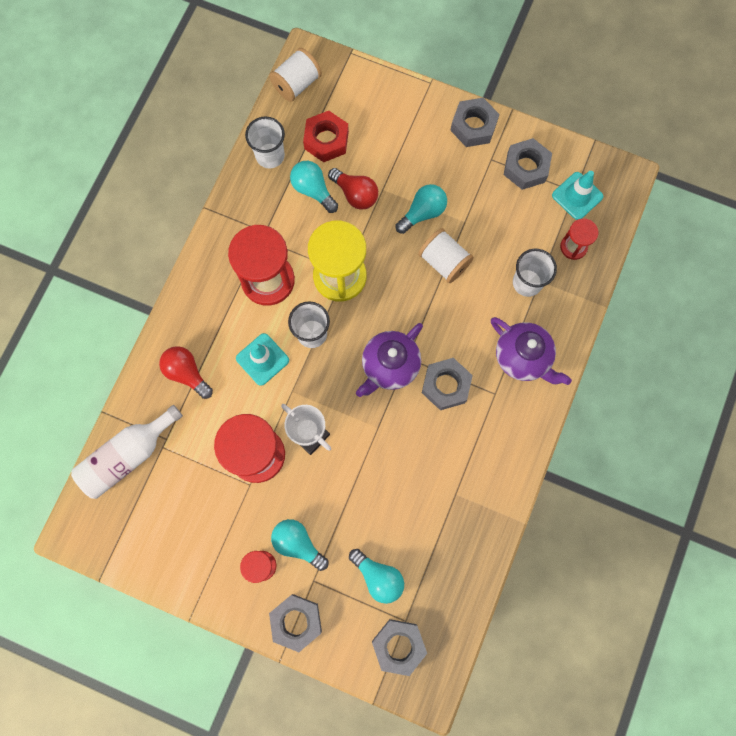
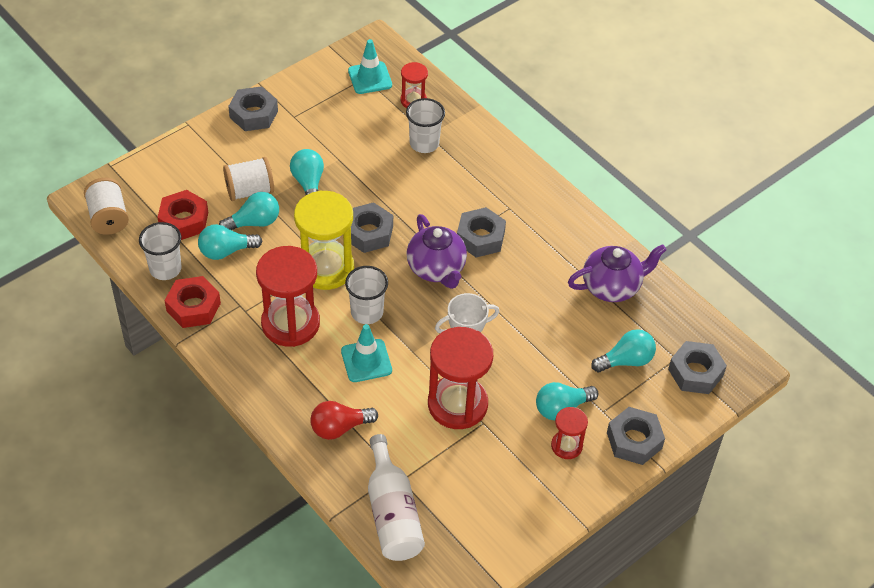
camera: 65 degrees left, 25 degrees down
(244, 198) = (193, 307): none -> red nut
(355, 194) = (254, 222): red light bulb -> turquoise light bulb
(444, 262) = (365, 189): white spool -> white spool (249, 191)
(523, 358) = (489, 175): purple teapot -> purple teapot (612, 286)
(526, 167) = (319, 98): grey nut -> grey nut (368, 233)

